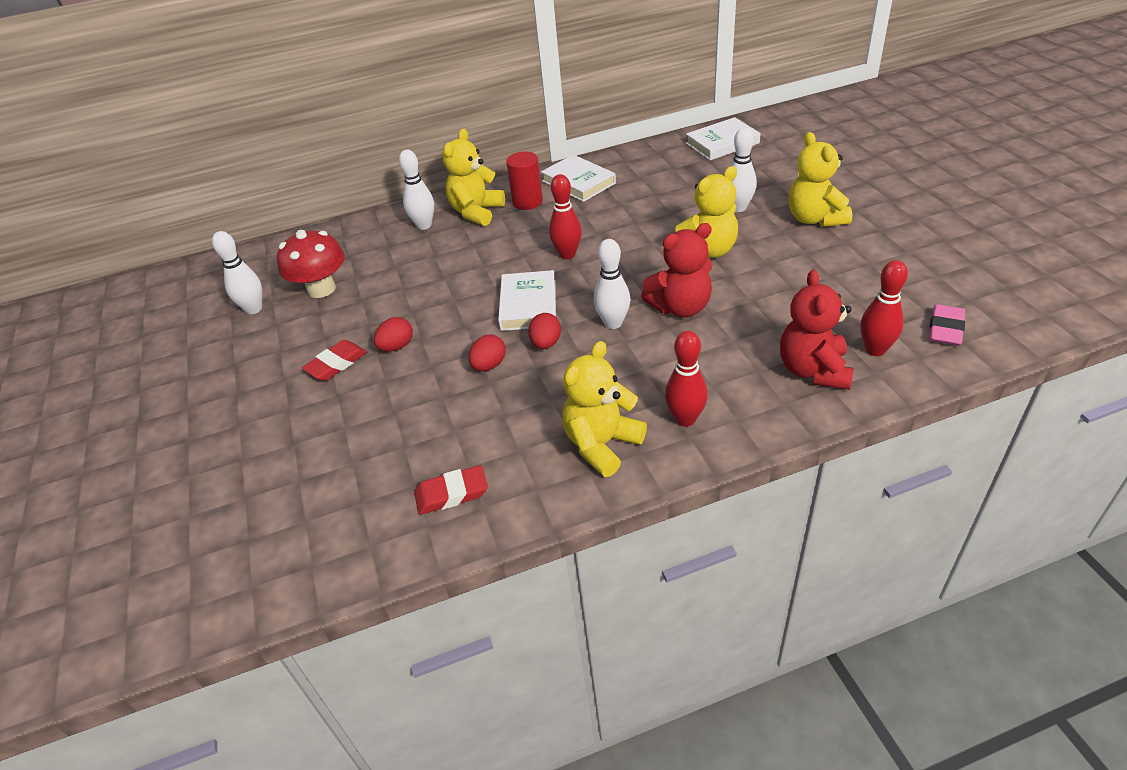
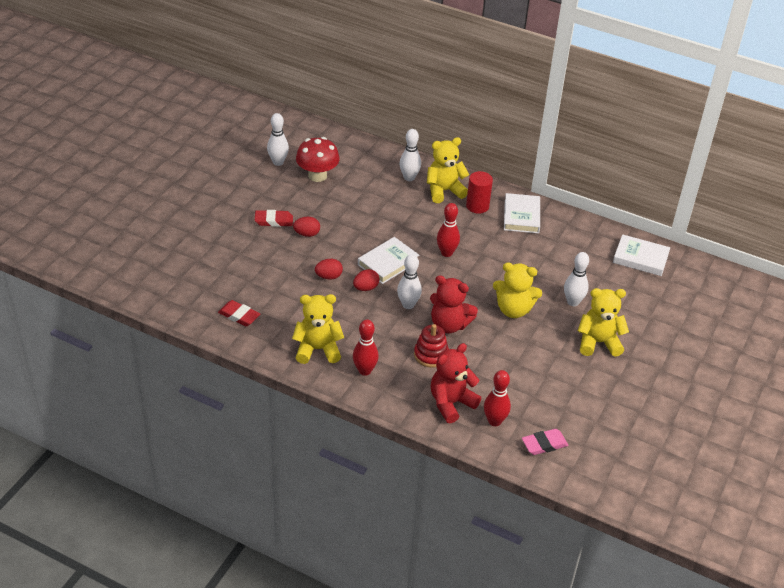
camera: 40 degrees right, 0 degrees up
(715, 346) = (431, 355): none -> red stacking toy
(815, 219) = (598, 342): yellow teddy bear -> yellow teddy bear turned 60 degrees clockwise

